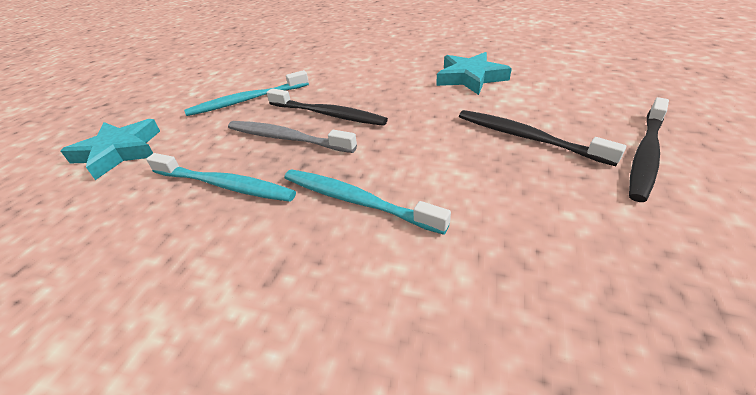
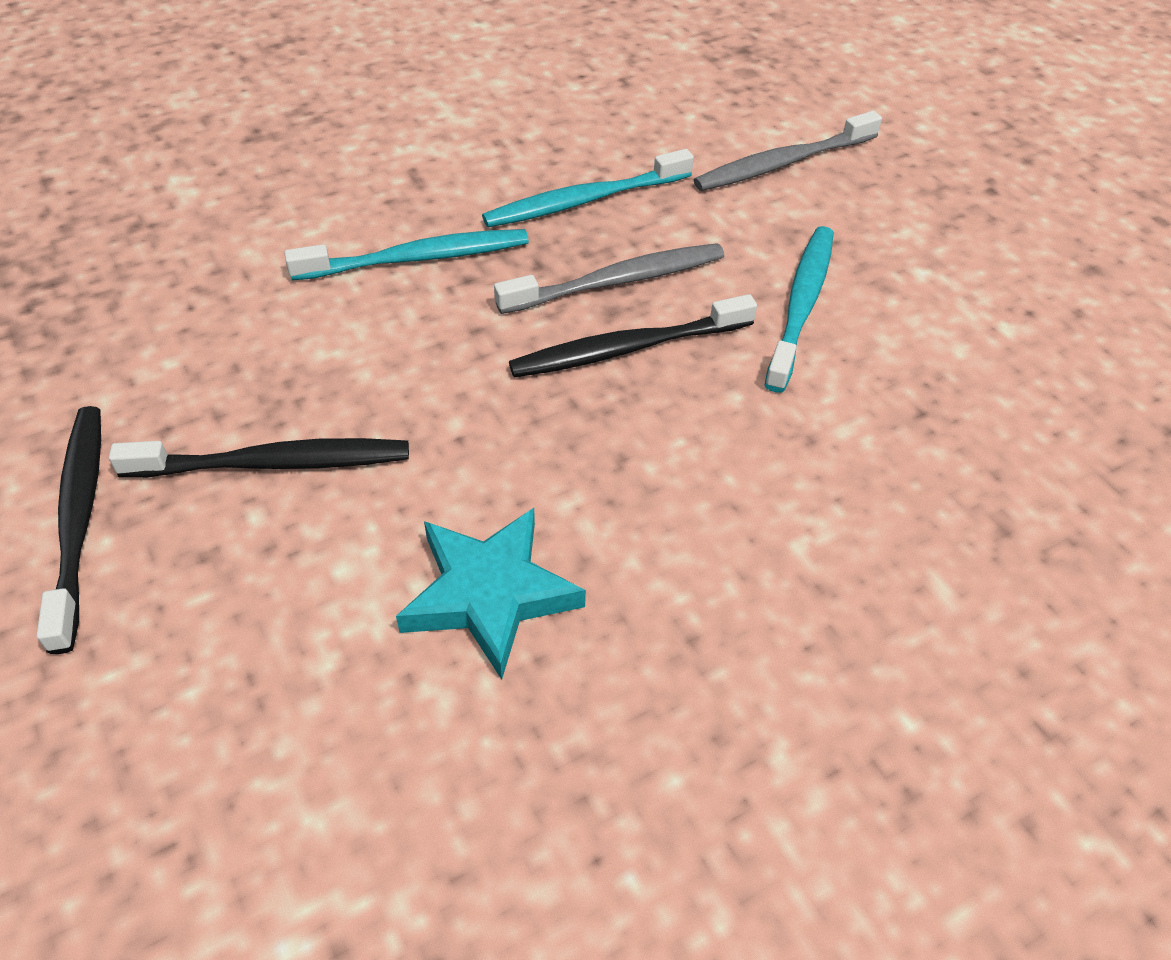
camera: 130 degrees right, 10 degrees up
(119, 152) = (782, 163): turquoise star -> grey toothbrush

